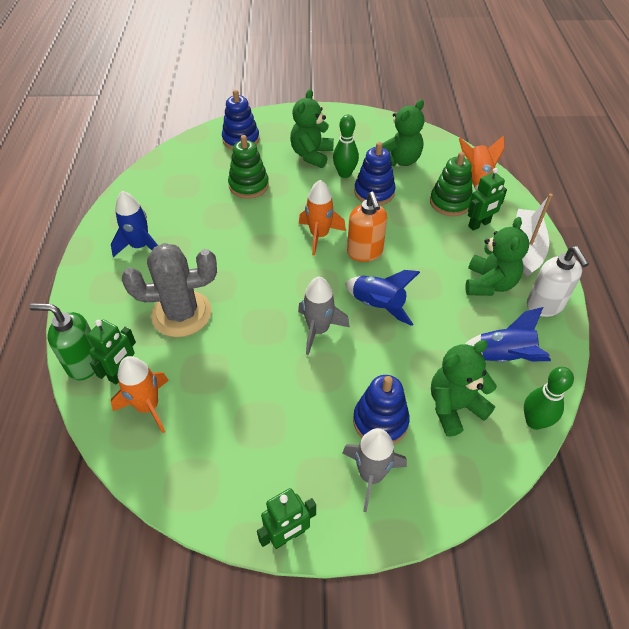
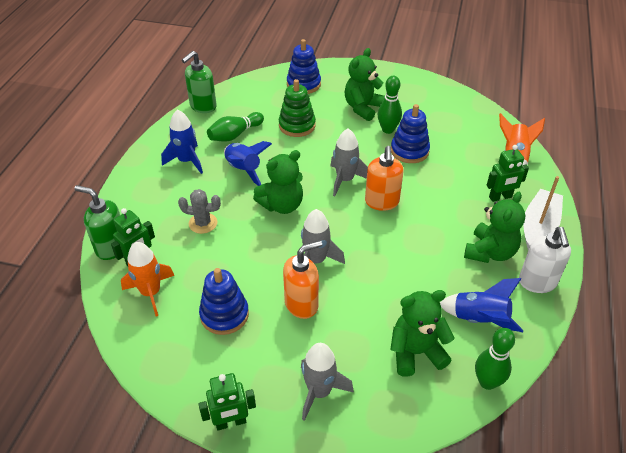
camera: 15 degrees right, 5 degrees down
(138, 182) = (203, 106): none -> green soap dispenser
(181, 314) = (203, 223): grey cactus -> grey cactus, size x0.54
(184, 207) = (235, 135): none -> green bowling pin
(319, 235) = (345, 180): orange rocket -> grey rocket
(319, 382) = (302, 304): none -> orange soap dispenser
(378, 306) = (377, 251): blue rocket -> blue rocket (244, 170)
(380, 421) = (344, 349): blue stacking toy -> blue stacking toy (224, 315)
(399, 160) = (444, 126): green teddy bear -> green teddy bear (282, 205)
(450, 202) = (479, 172): green stacking toy -> none

